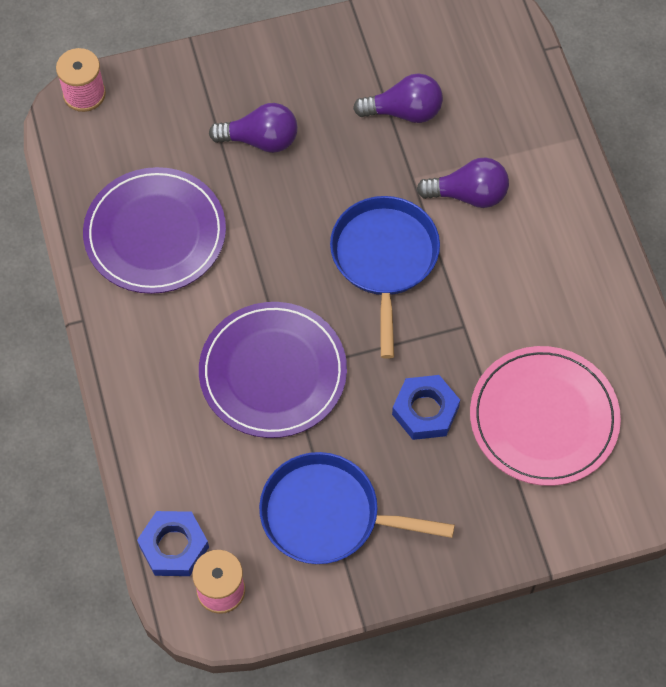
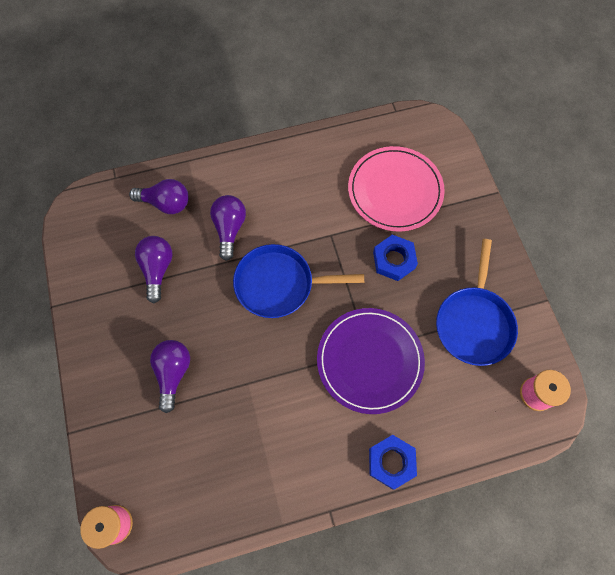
camera: 90 degrees left, 5 degrees up
(155, 233) = (253, 454): purple plate -> none
(174, 546) = (509, 428): blue nut -> blue nut (391, 462)
(506, 114) = (166, 203): none -> purple light bulb

